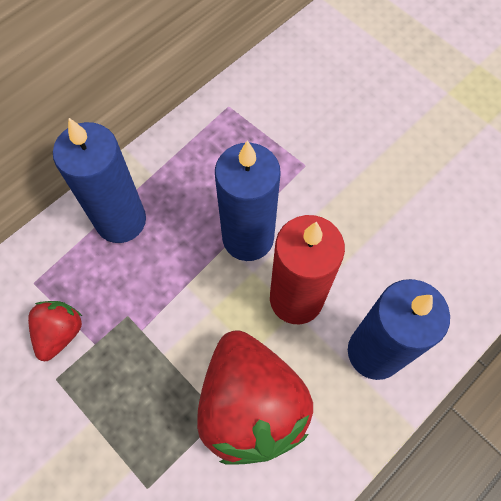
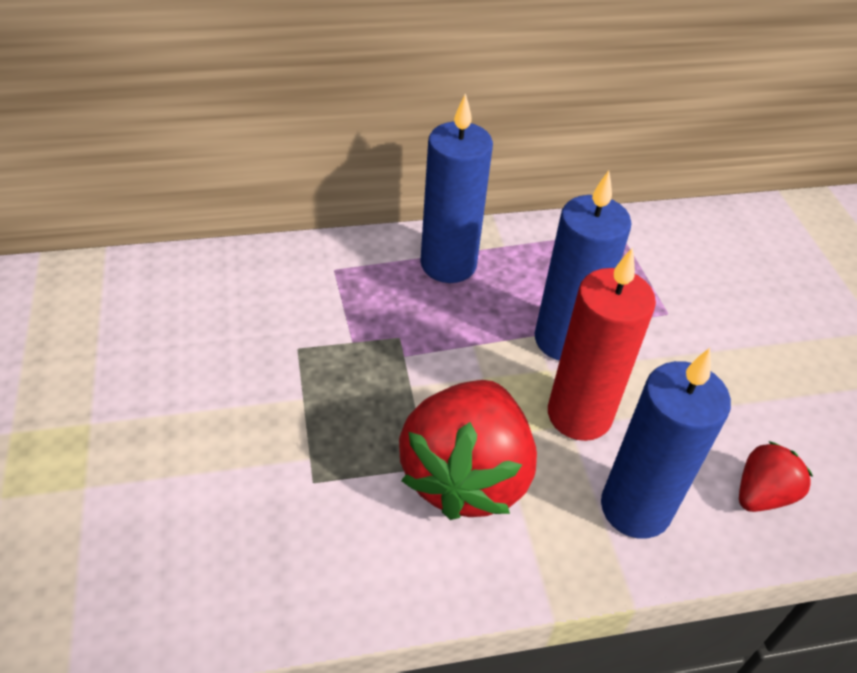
camera: 30 degrees right, 20 degrees down
(60, 333) = (328, 317): red strawberry -> red strawberry (762, 494)

